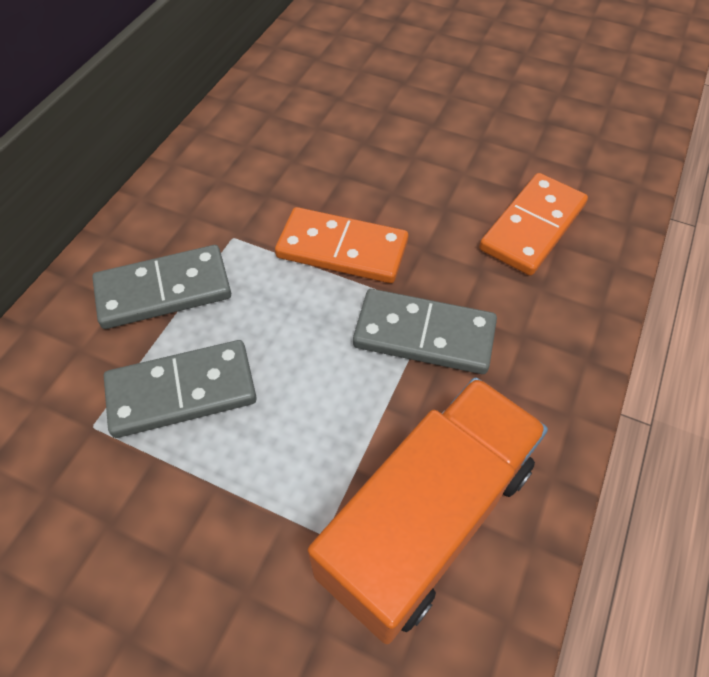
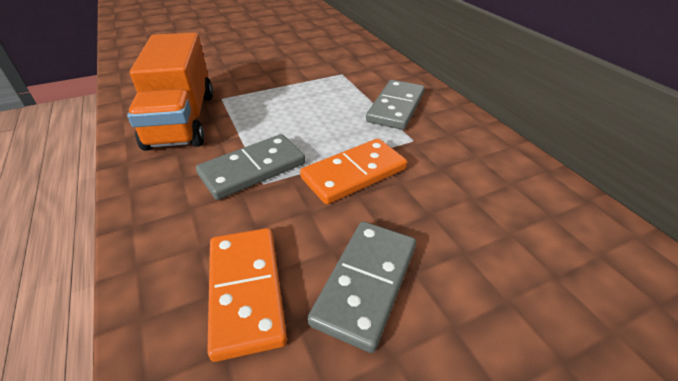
camera: 130 degrees right, 15 degrees down
(182, 391) = (329, 93): grey domino -> grey domino (366, 283)

